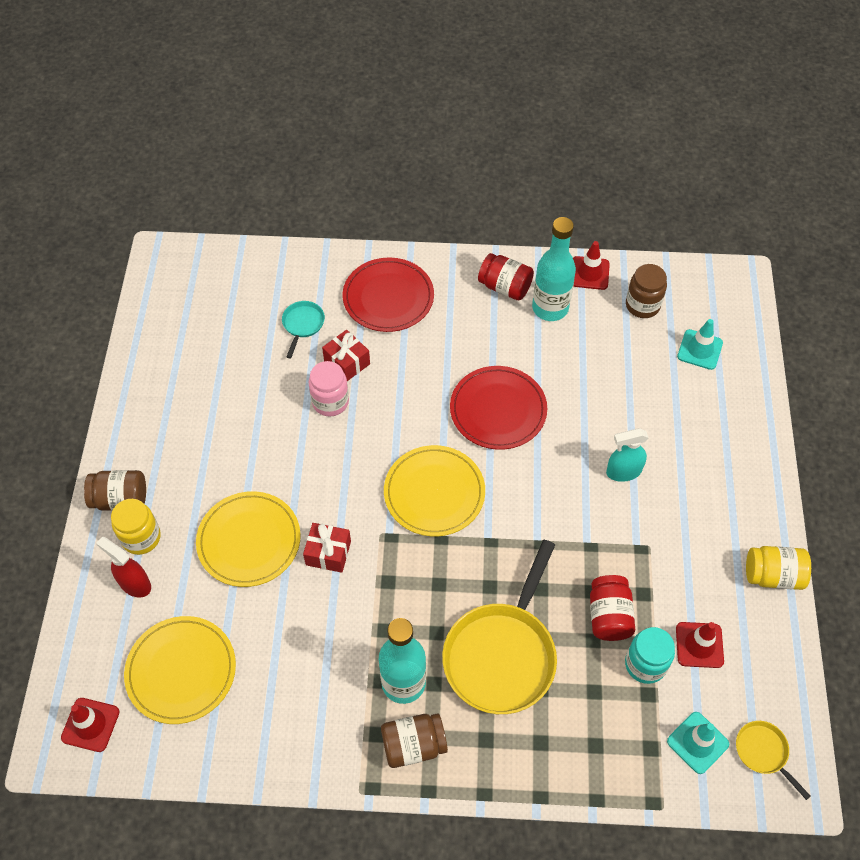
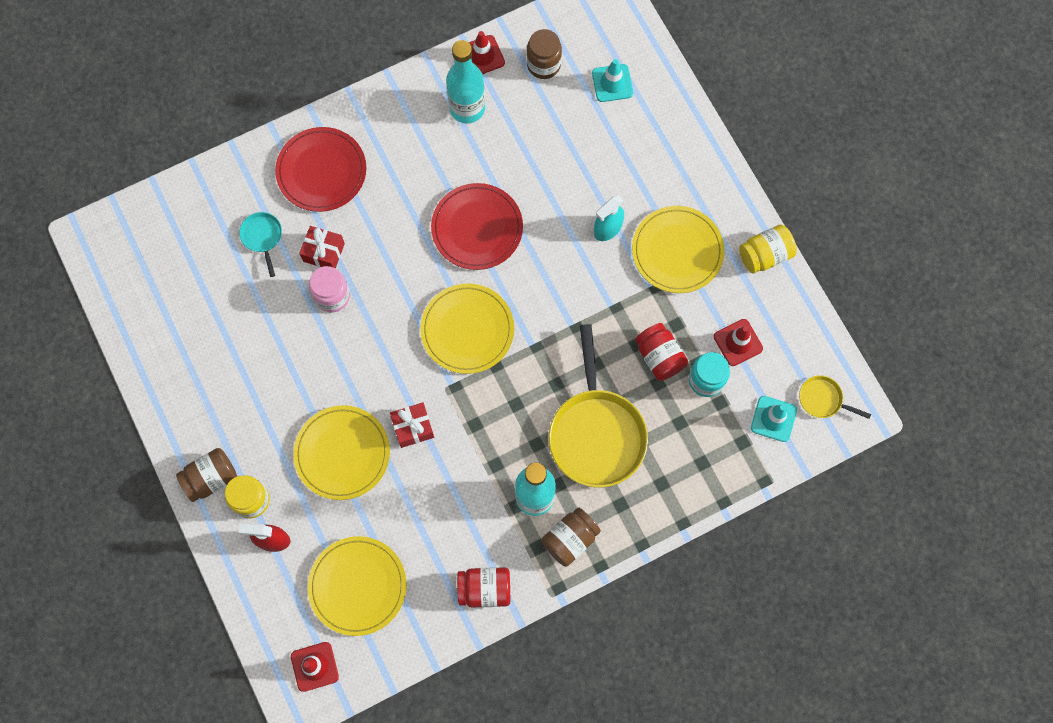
camera: 30 degrees left, 15 degrees up
(505, 287) = (417, 108): red jar -> red jar (485, 589)
(682, 526) = (677, 251): none -> yellow plate

